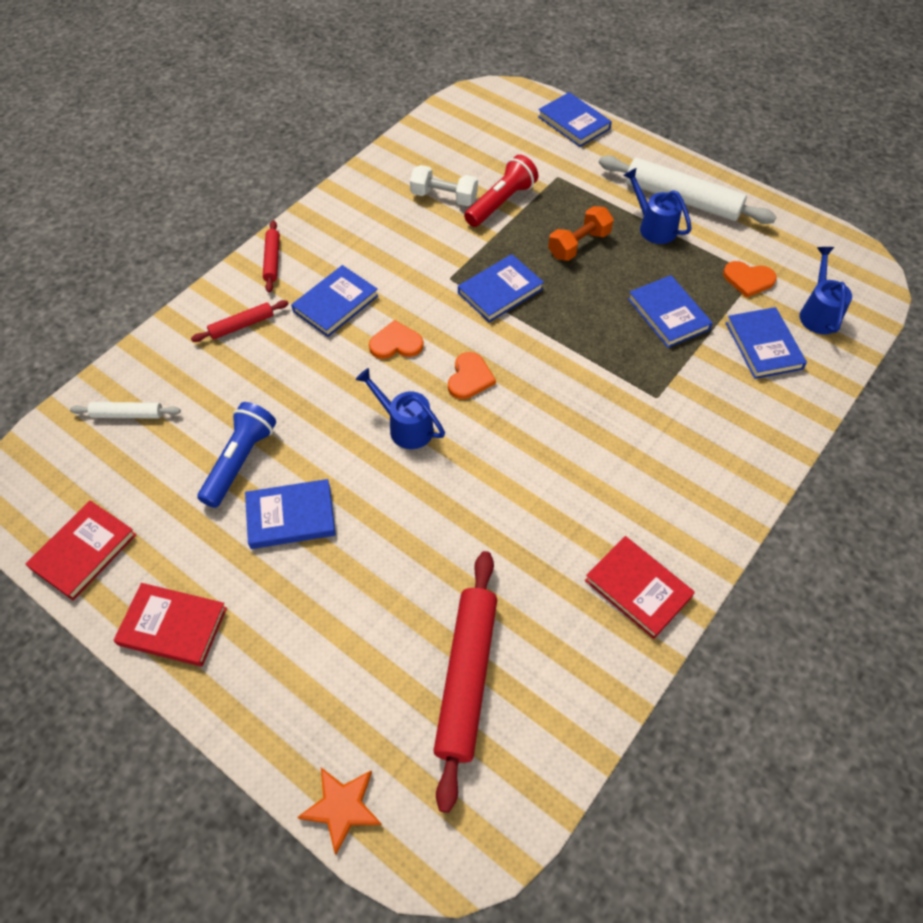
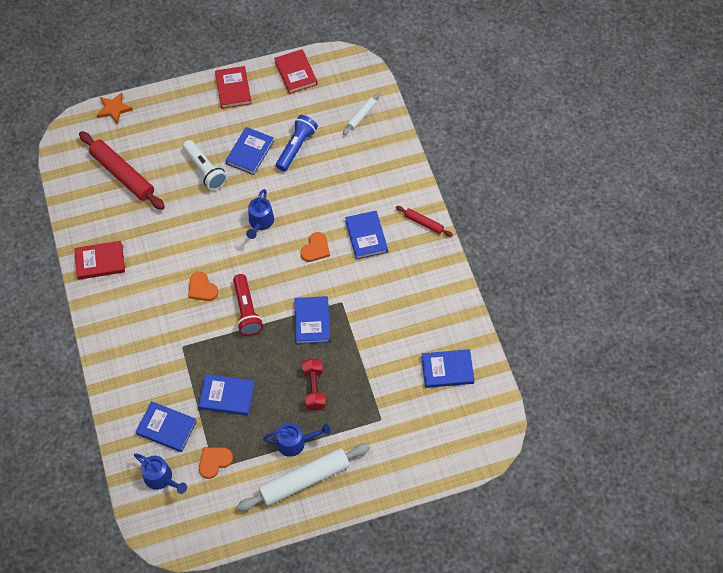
camera: 125 degrees right, 5 degrees up
(173, 626) = (233, 89): red book -> red book turned 60 degrees counterclockwise
(240, 461) = (296, 147): blue flashlight -> blue flashlight turned 120 degrees counterclockwise
(242, 325) = (384, 186): red rolling pin -> none
(368, 556) = (205, 170): none -> white flashlight
(405, 426) = (260, 223): blue watering can -> blue watering can turned 120 degrees clockwise
(444, 197) = (411, 340): white dumbbell -> none
(470, 378) = (266, 268): orange heart -> orange heart (202, 288)
(501, 202) = (382, 370): red flashlight -> red flashlight (246, 310)
(574, 123) = (426, 469): blue book -> blue book (447, 370)
(579, 244) = (314, 388): orange dumbbell -> red dumbbell

